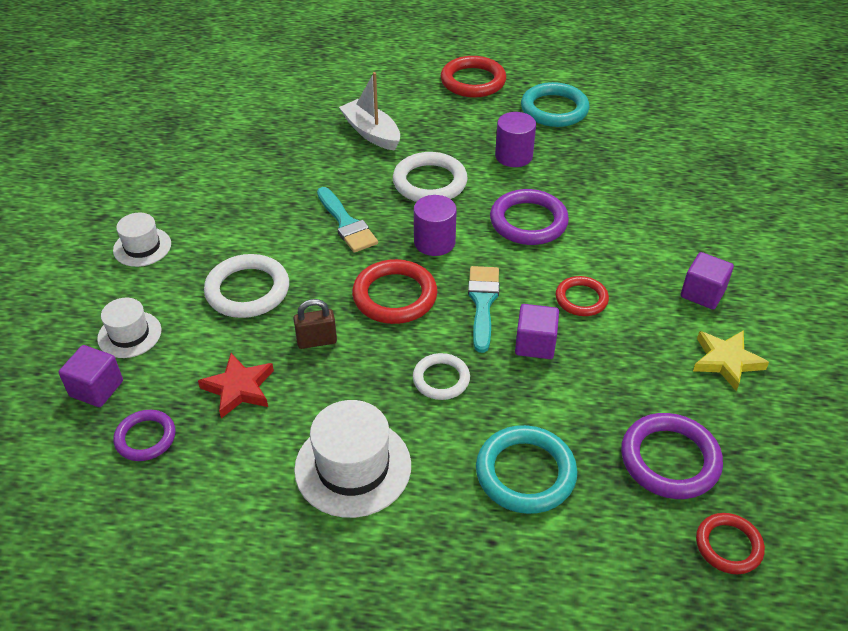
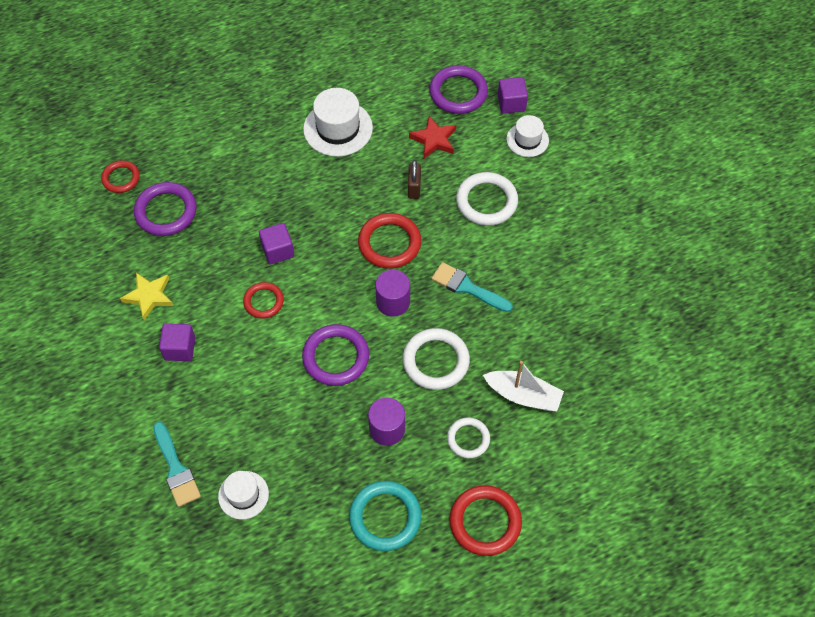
camera: 150 degrees right, 15 degrees up
(142, 247) = (585, 199): white hat -> white hat (243, 495)
(145, 438) = (458, 92): purple ring -> purple ring, size x1.61
(317, 341) = (414, 188): brown padlock -> brown padlock turned 45 degrees counterclockwise
(441, 379) = (322, 199): white ring -> white ring (468, 439)
(483, 303) = (328, 266): turquoise brush -> turquoise brush (176, 469)
(525, 473) = (244, 167): turquoise ring -> none

